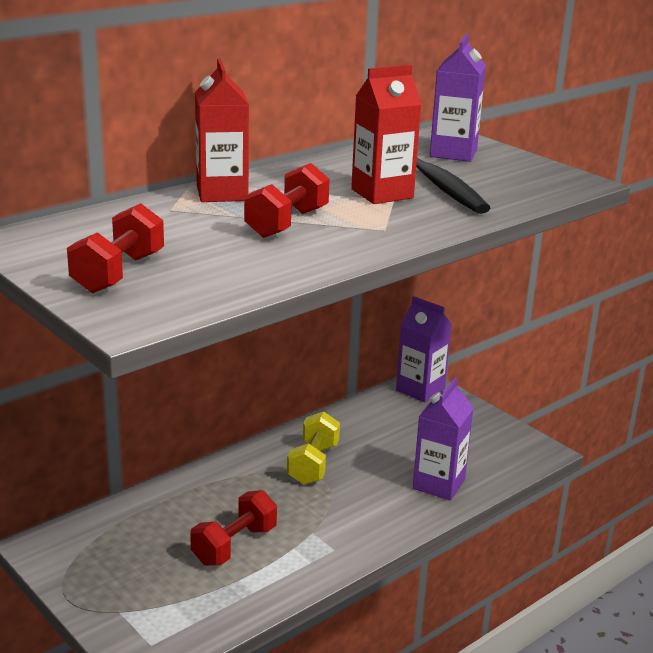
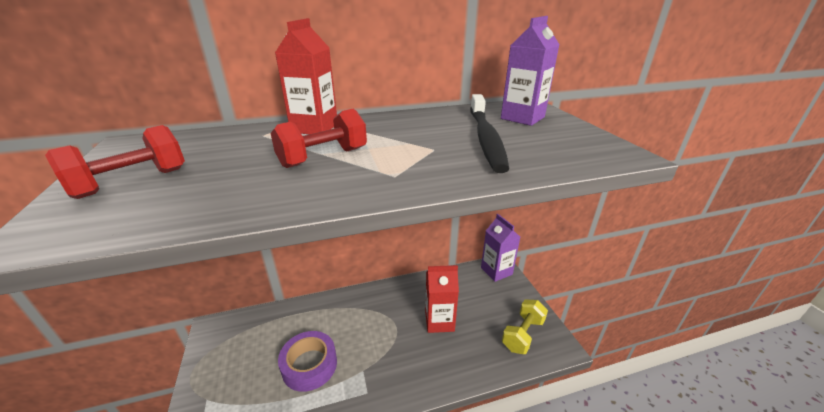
camera: 25 degrees right, 5 degrees up
(234, 545) = (309, 365): red dumbbell -> purple tape
(313, 464) = (398, 312): yellow dumbbell -> yellow dumbbell (522, 334)
(382, 194) = (430, 143): red carton -> red carton (439, 321)
(439, 484) = (470, 354): purple carton -> none

